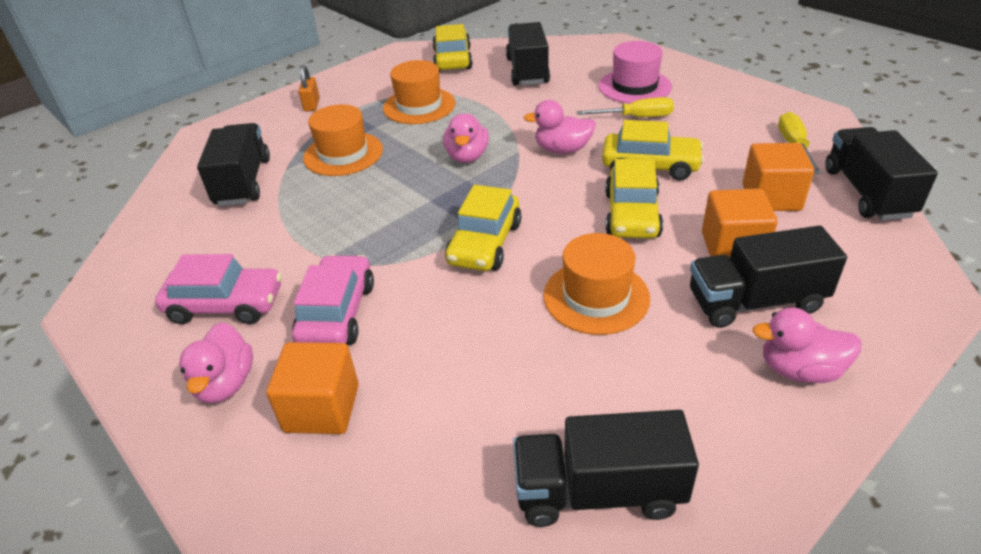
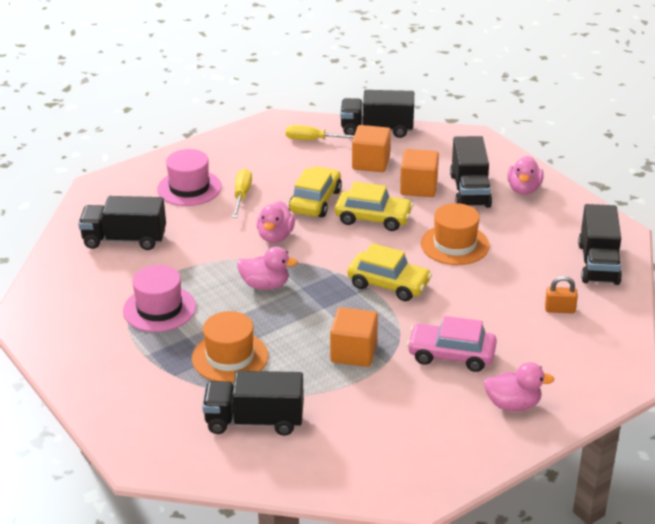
camera: 85 degrees left, 5 degrees down
(226, 305) = (431, 413): pink car -> none
(312, 105) = (117, 382): orange padlock -> orange padlock (559, 309)
(322, 408) = (538, 359): orange cube -> orange cube (354, 352)
(419, 106) = (159, 309): orange hat -> pink hat
(452, 59) = (68, 283): yellow car -> none

